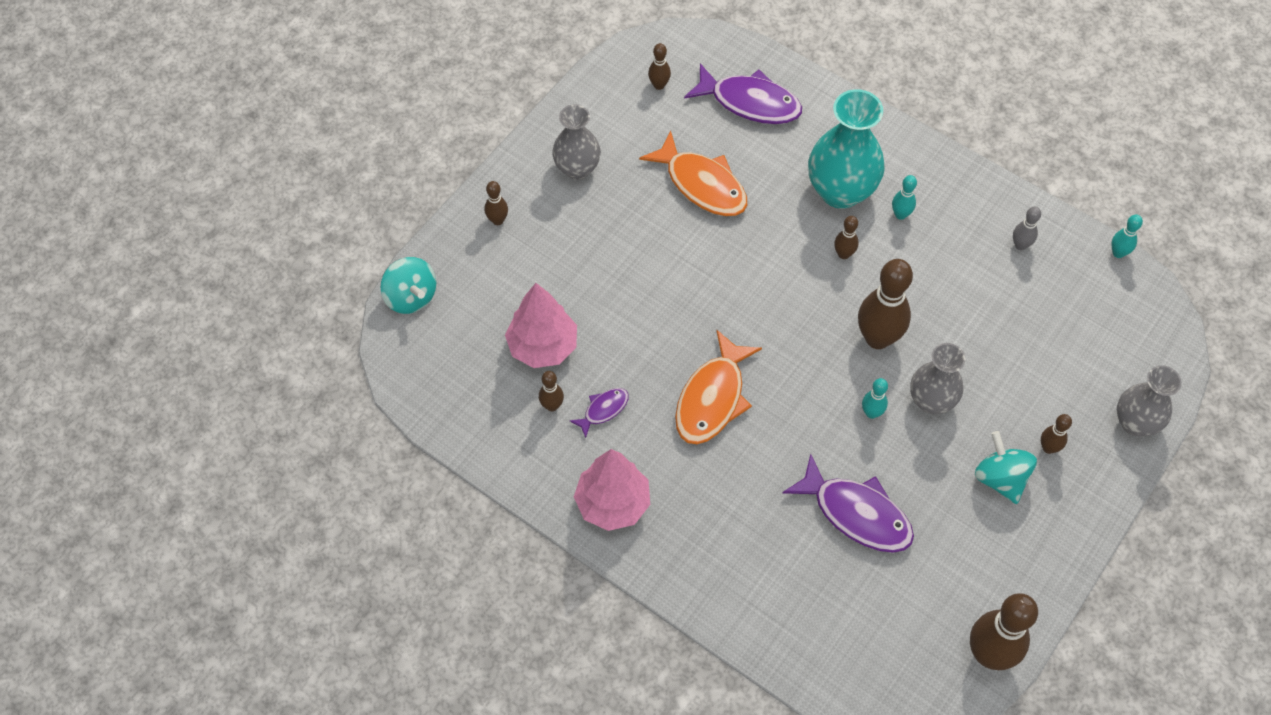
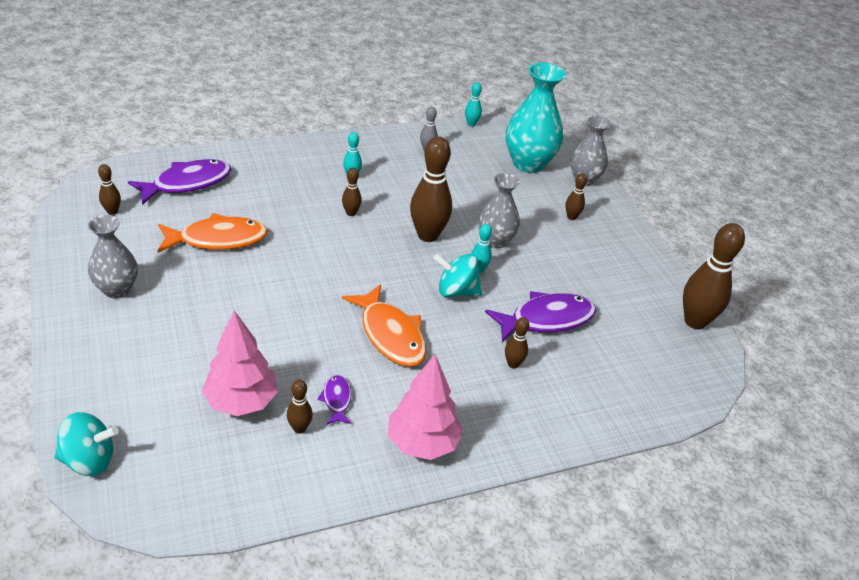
camera: 60 degrees left, 20 degrees down
(497, 220) = (96, 360): brown bowling pin -> brown bowling pin (513, 364)
(840, 191) = (304, 188): turquoise vase -> turquoise vase (528, 164)
(1000, 478) = (575, 246): turquoise spinning top -> turquoise spinning top (456, 291)

